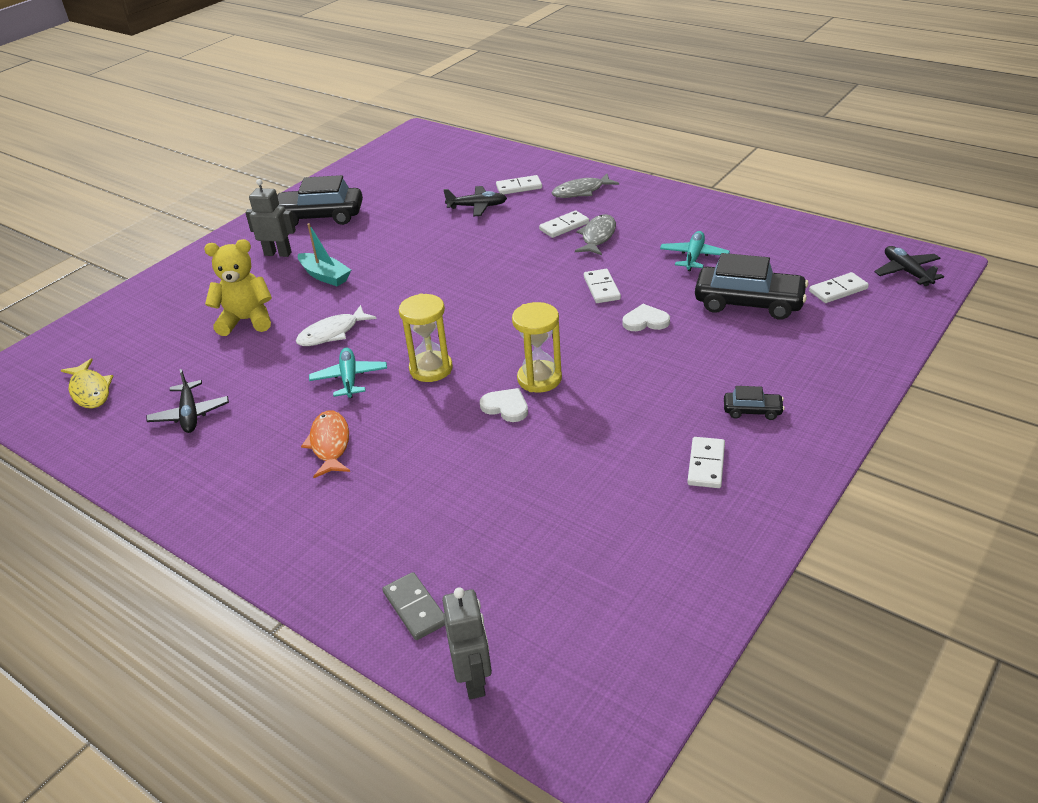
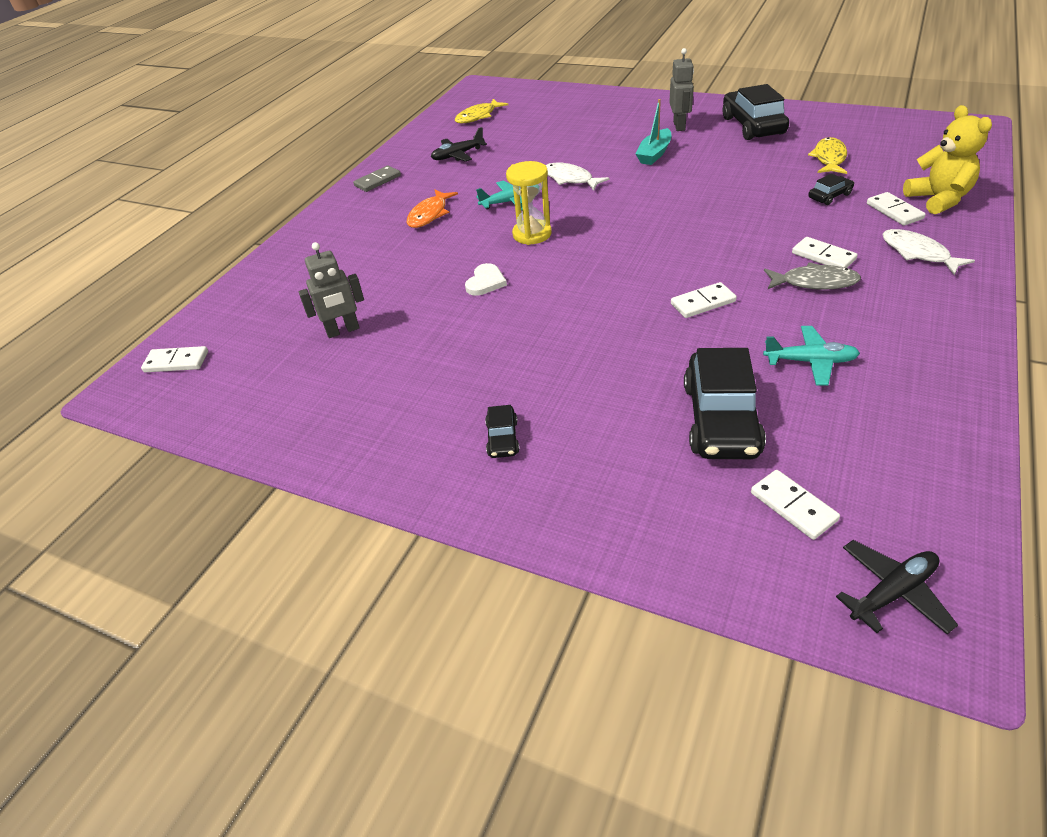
camera: 80 degrees right, 5 degrees up
(247, 320) = (576, 141): yellow teddy bear -> yellow teddy bear (938, 199)
(330, 444) = (429, 214): orange fish -> orange fish turned 135 degrees clockwise
(415, 195) = (829, 158): none -> yellow fish
(415, 608) = (262, 288): grey domino -> grey domino (377, 181)
(474, 679) = (195, 326): grey robot -> grey robot (343, 330)
(477, 206) = (829, 196): black plane -> black car
(539, 379) = (530, 292): yellow hourglass -> none
(581, 191) = (918, 253): grey fish -> white fish
(645, 321) = (649, 342): white heart -> none
(706, 465) = (413, 412): white domino -> white domino (176, 362)

